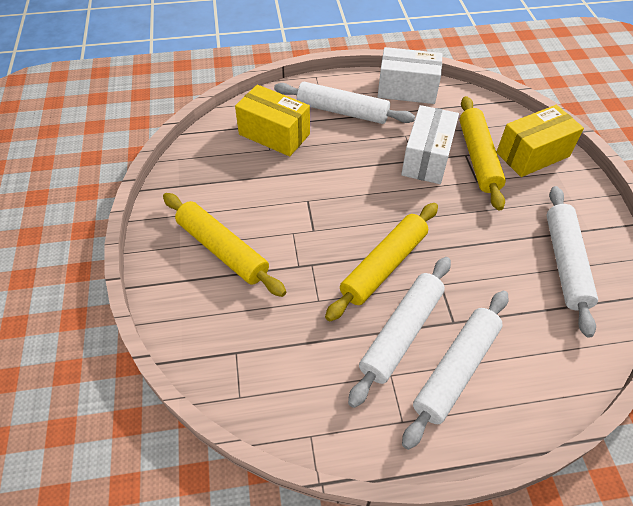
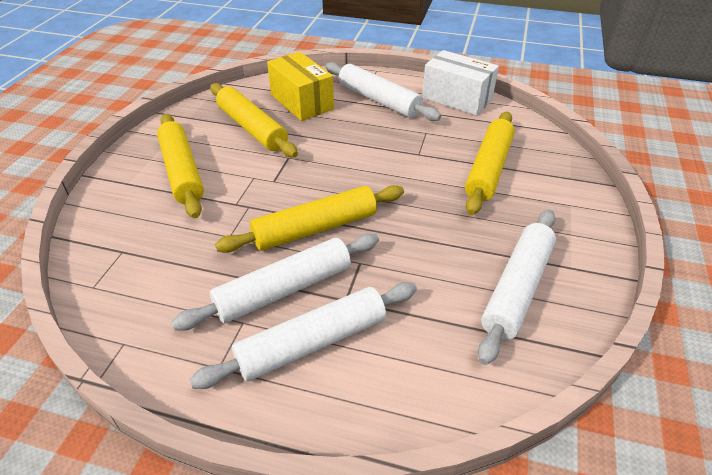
camera: 25 degrees right, 10 degrees down
(250, 179) = (252, 128): none -> yellow rolling pin
(427, 158) = (432, 155): white box -> none
(532, 154) = (553, 182): yellow box -> none

